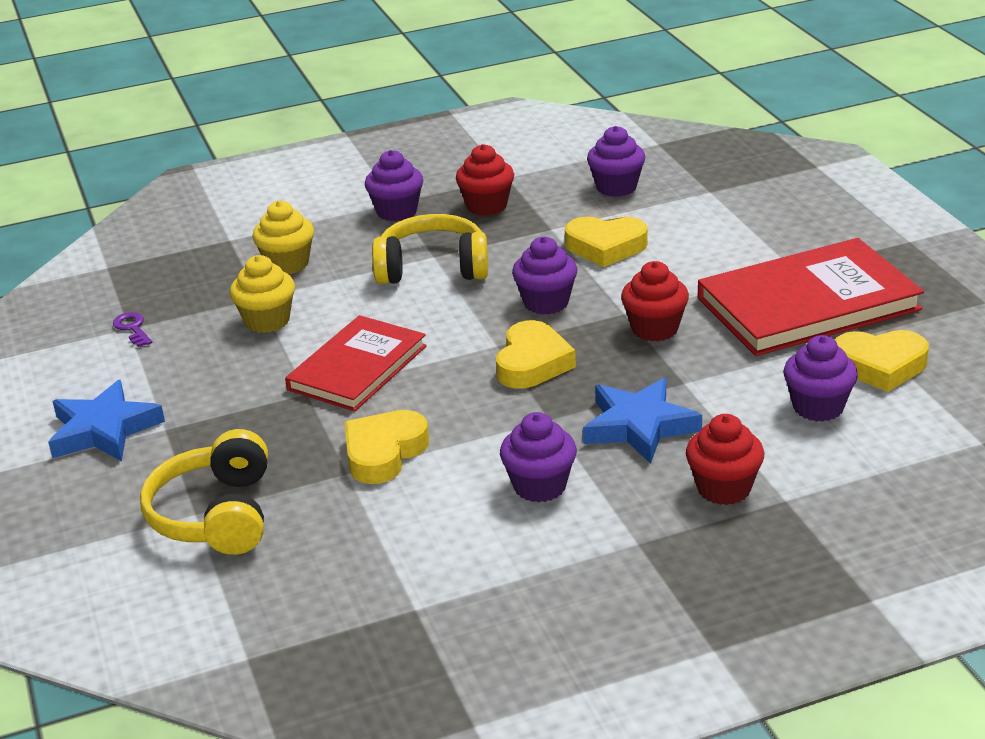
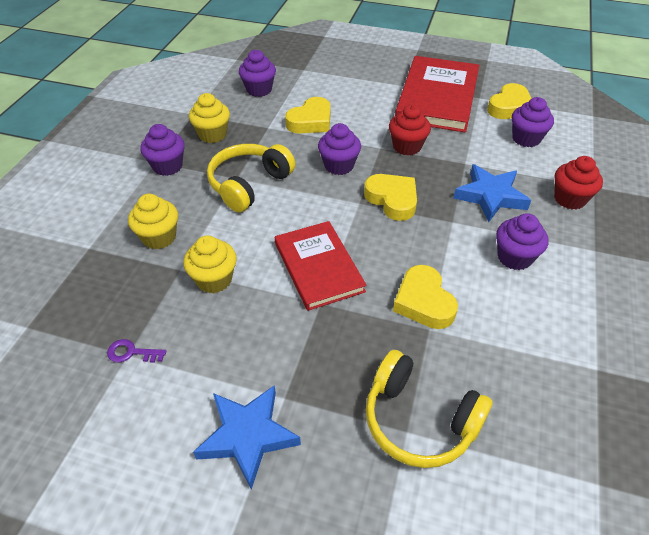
camera: 55 degrees left, 15 degrees up
(486, 206) = (212, 134): red cupcake -> yellow cupcake

